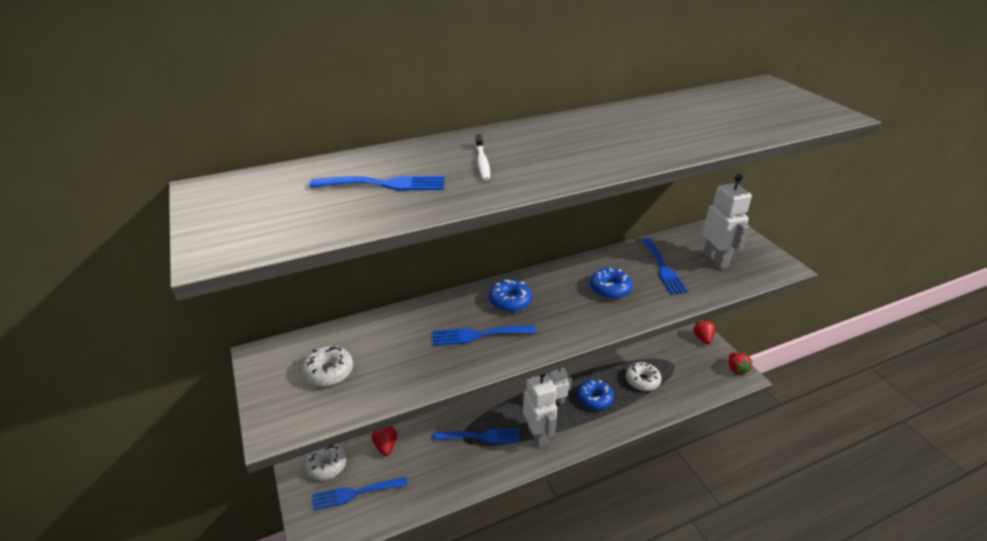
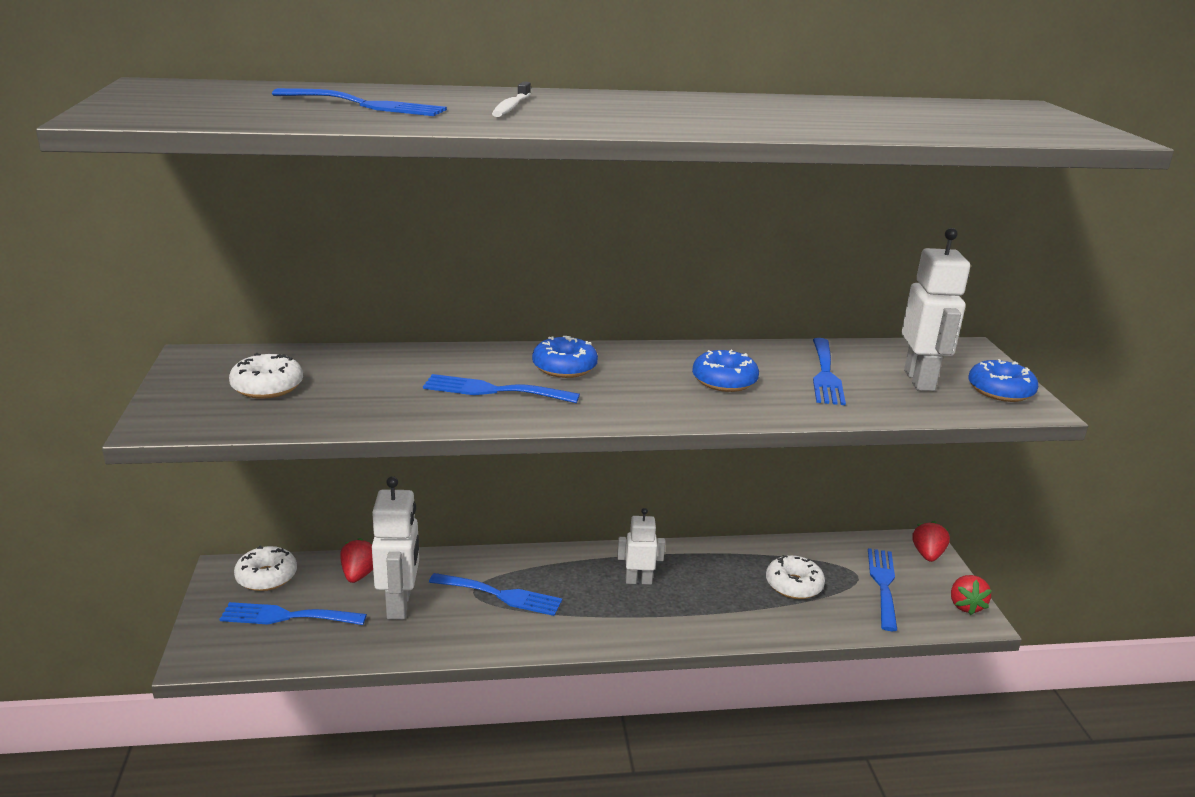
camera: 15 degrees right, 10 degrees down
(538, 435) = (588, 613): white robot -> white robot (399, 605)
(595, 398) = (703, 590): blue donut -> blue donut (1000, 391)
(689, 366) = (883, 584): none -> blue fork

